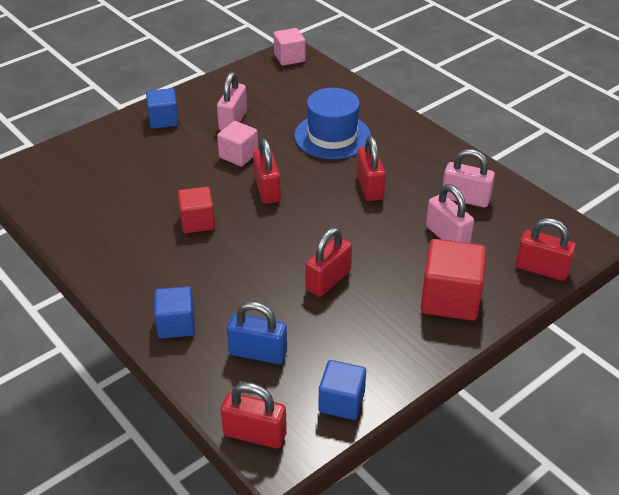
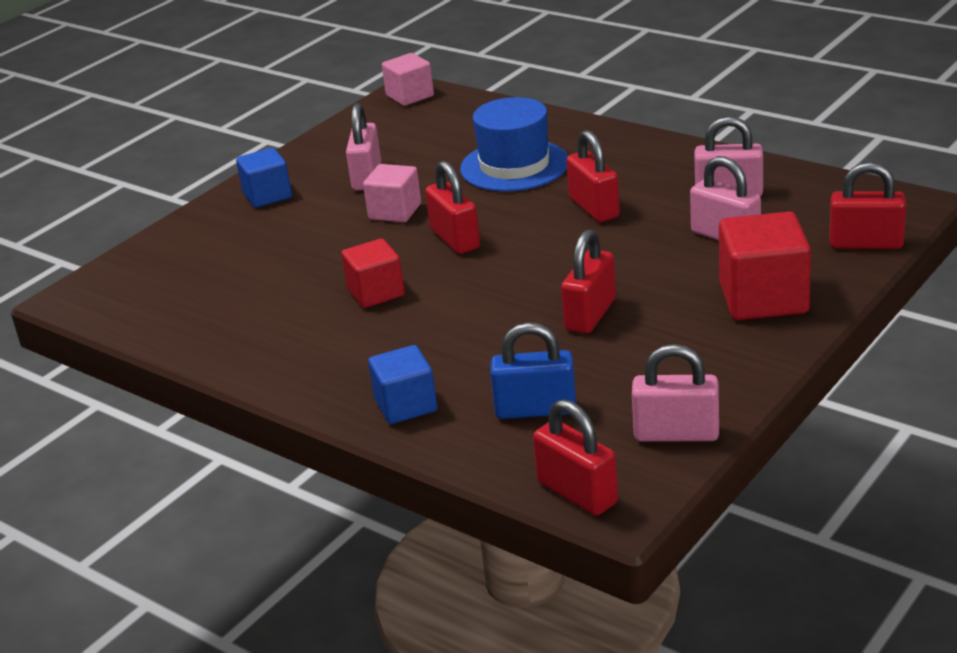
camera: 10 degrees left, 10 degrees down
(255, 434) = (577, 493): red padlock -> red padlock turned 45 degrees clockwise
(341, 402) = (676, 433): blue cube -> pink padlock

